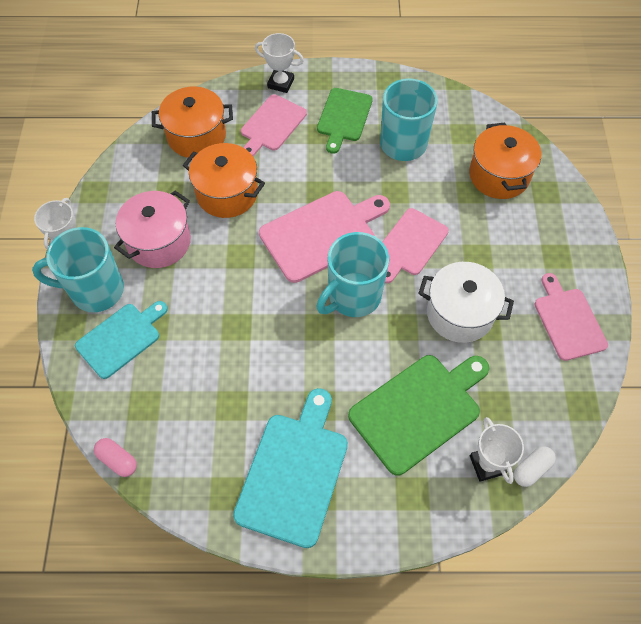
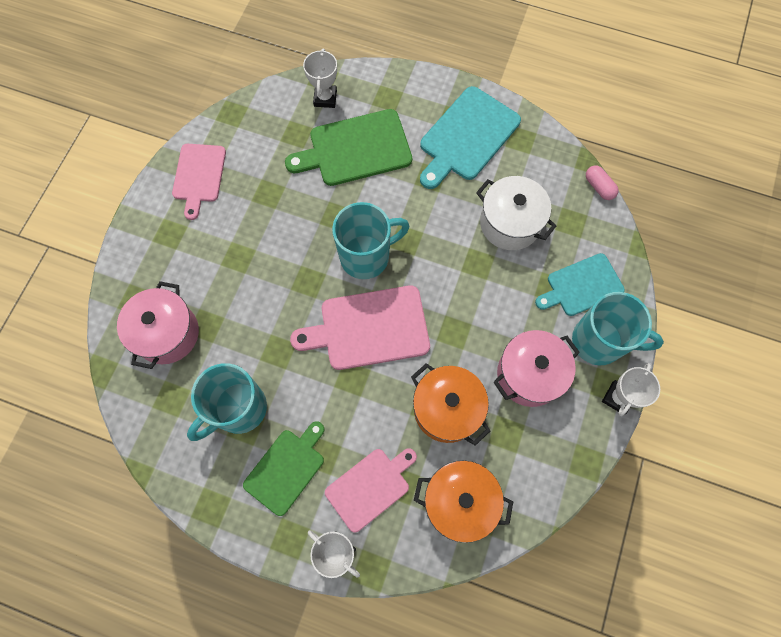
camera: 160 degrees left, 10 degrees up
(410, 244) = (292, 289): pink cutting board -> none
(460, 313) = (283, 211): white pot -> white pot (510, 223)
(499, 175) = (167, 333): orange pot -> pink pot
(531, 469) = (295, 86): white capsule -> none

